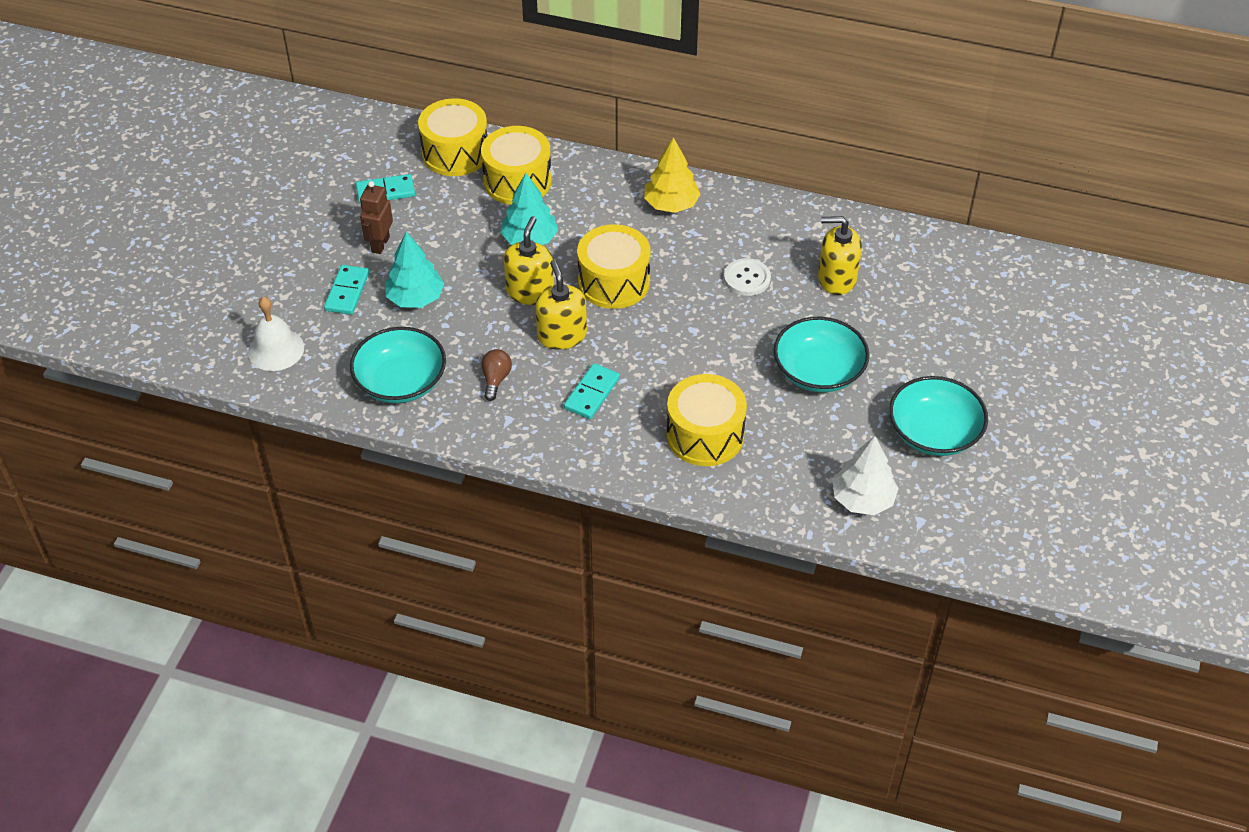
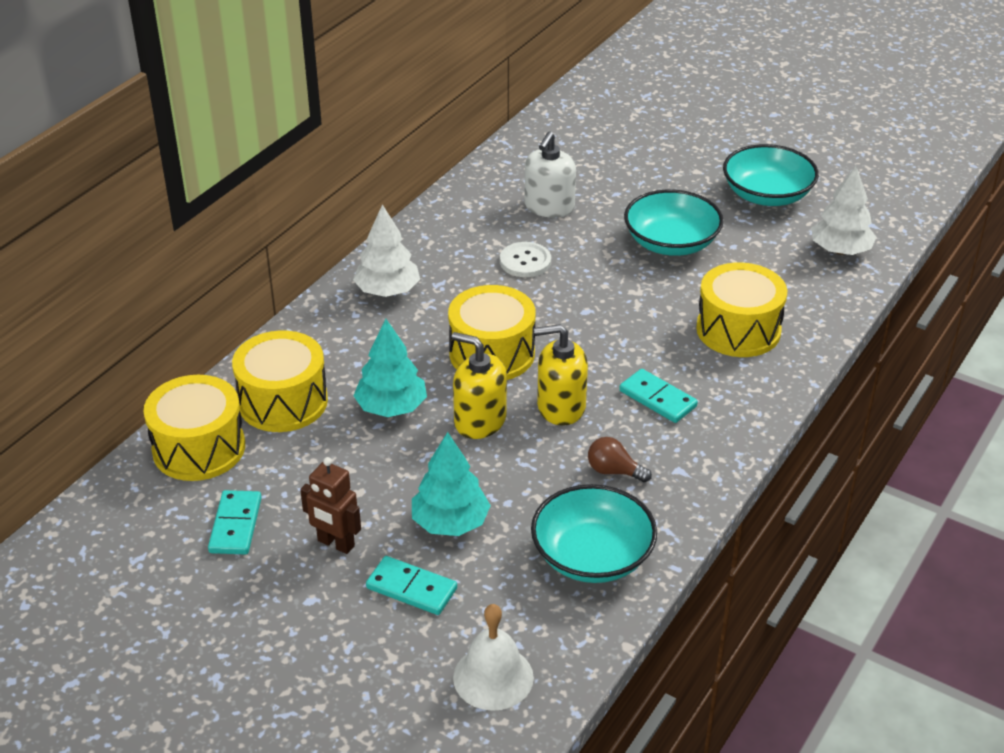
camera: 75 degrees left, 10 degrees down
(671, 204) = (387, 291): yellow tree -> white tree
(836, 279) = (549, 207): yellow soap dispenser -> white soap dispenser

